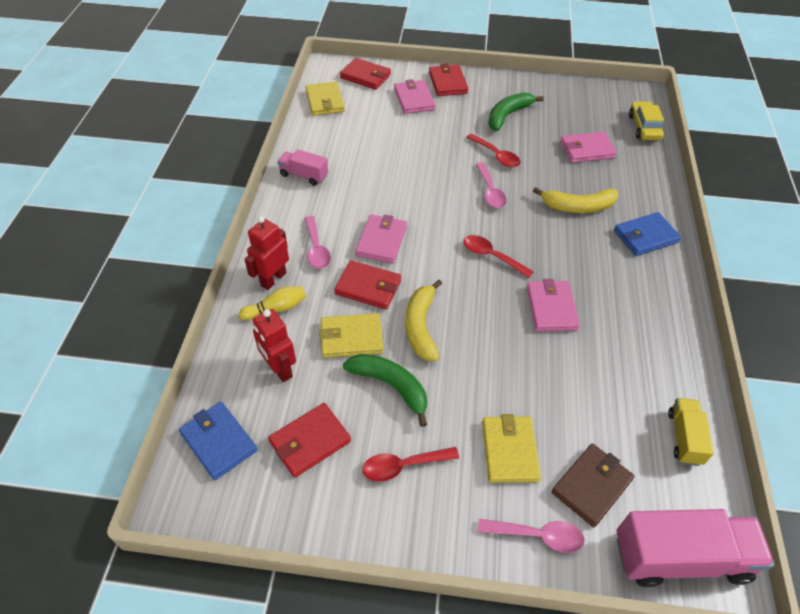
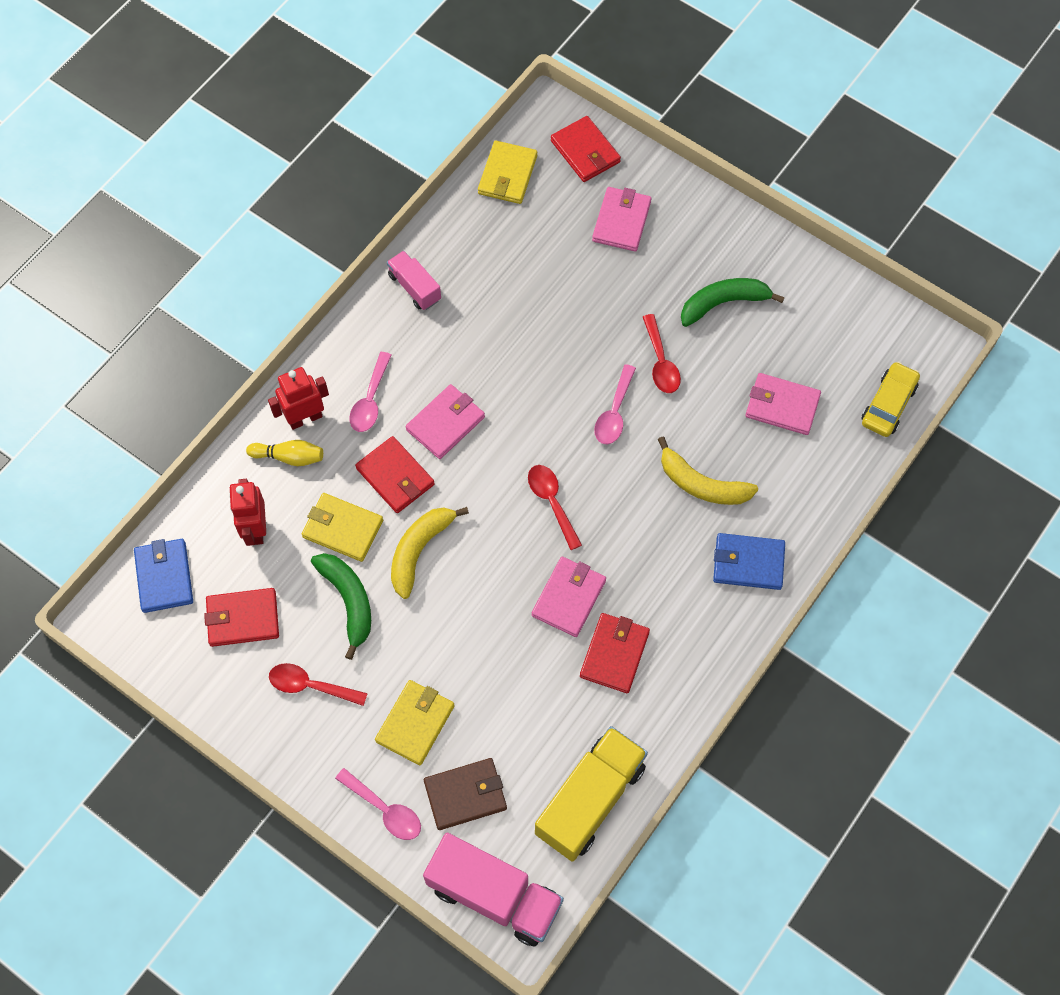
camera: 30 degrees right, 15 degrees up
(447, 83) = (685, 210): red wallet -> red wallet (614, 654)
(684, 437) = (590, 800): yellow truck -> yellow truck, size x1.83

